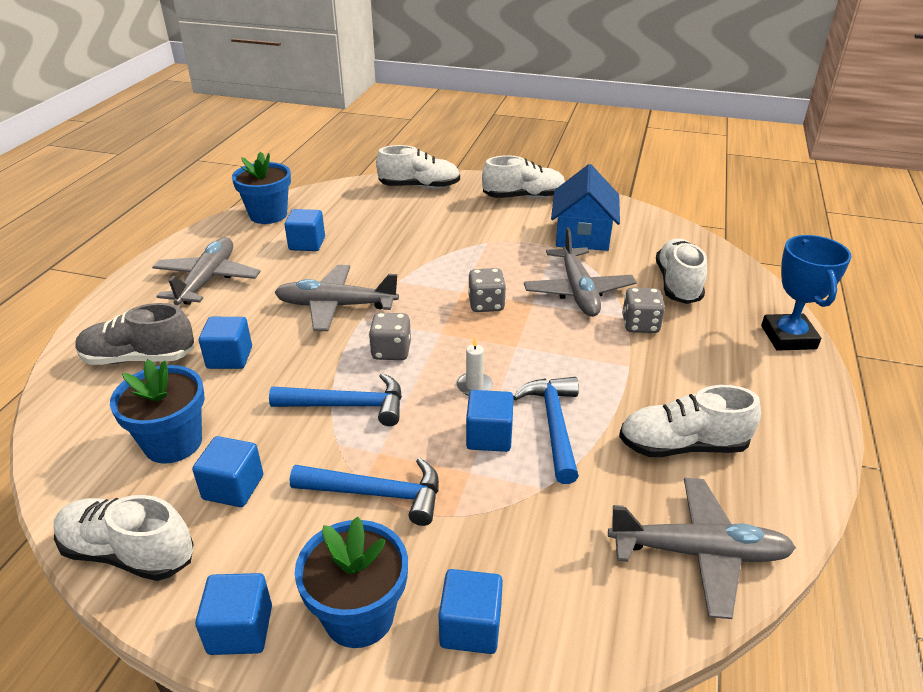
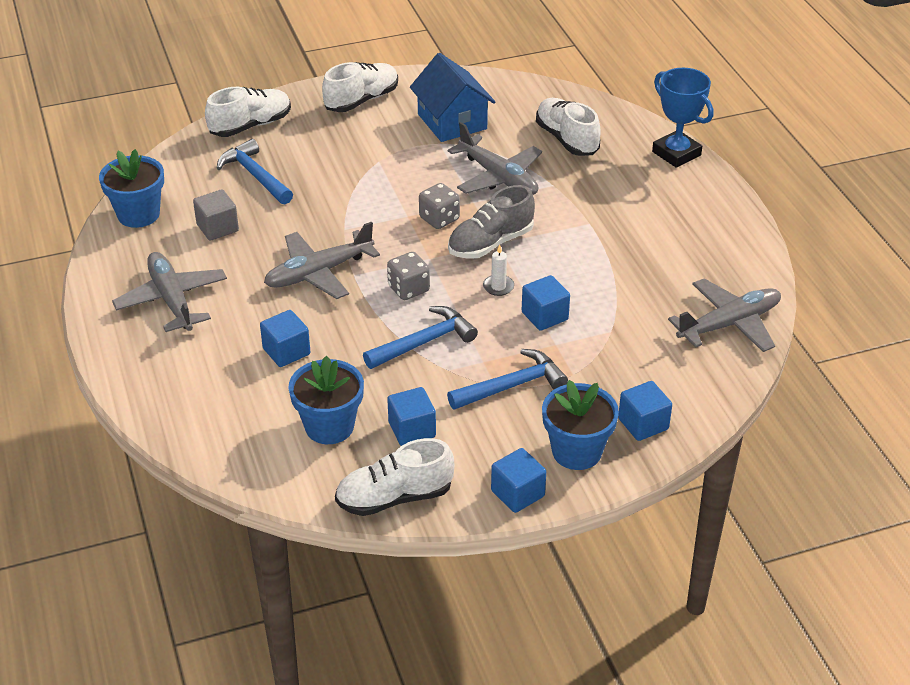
camera: 35 degrees left, 5 degrees up
(139, 358) = (210, 386): grey shoe -> grey shoe (490, 243)
(307, 243) = (217, 228): blue cube -> grey cube
(553, 425) = (579, 289): blue hammer -> blue hammer (255, 175)
(640, 325) = (569, 187): grey dice -> none
(682, 446) = (670, 264): white shoe -> none

